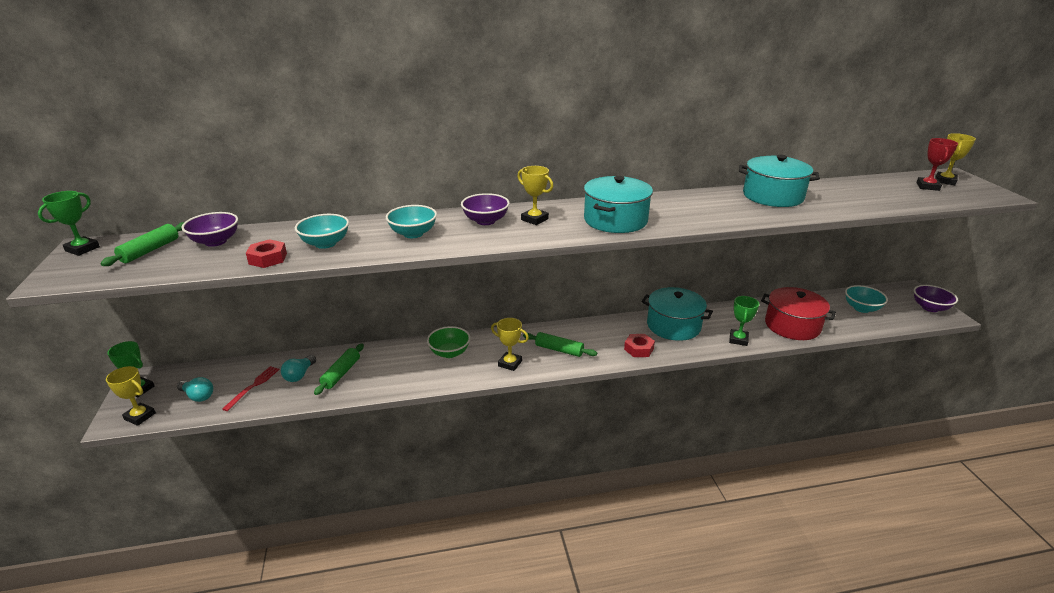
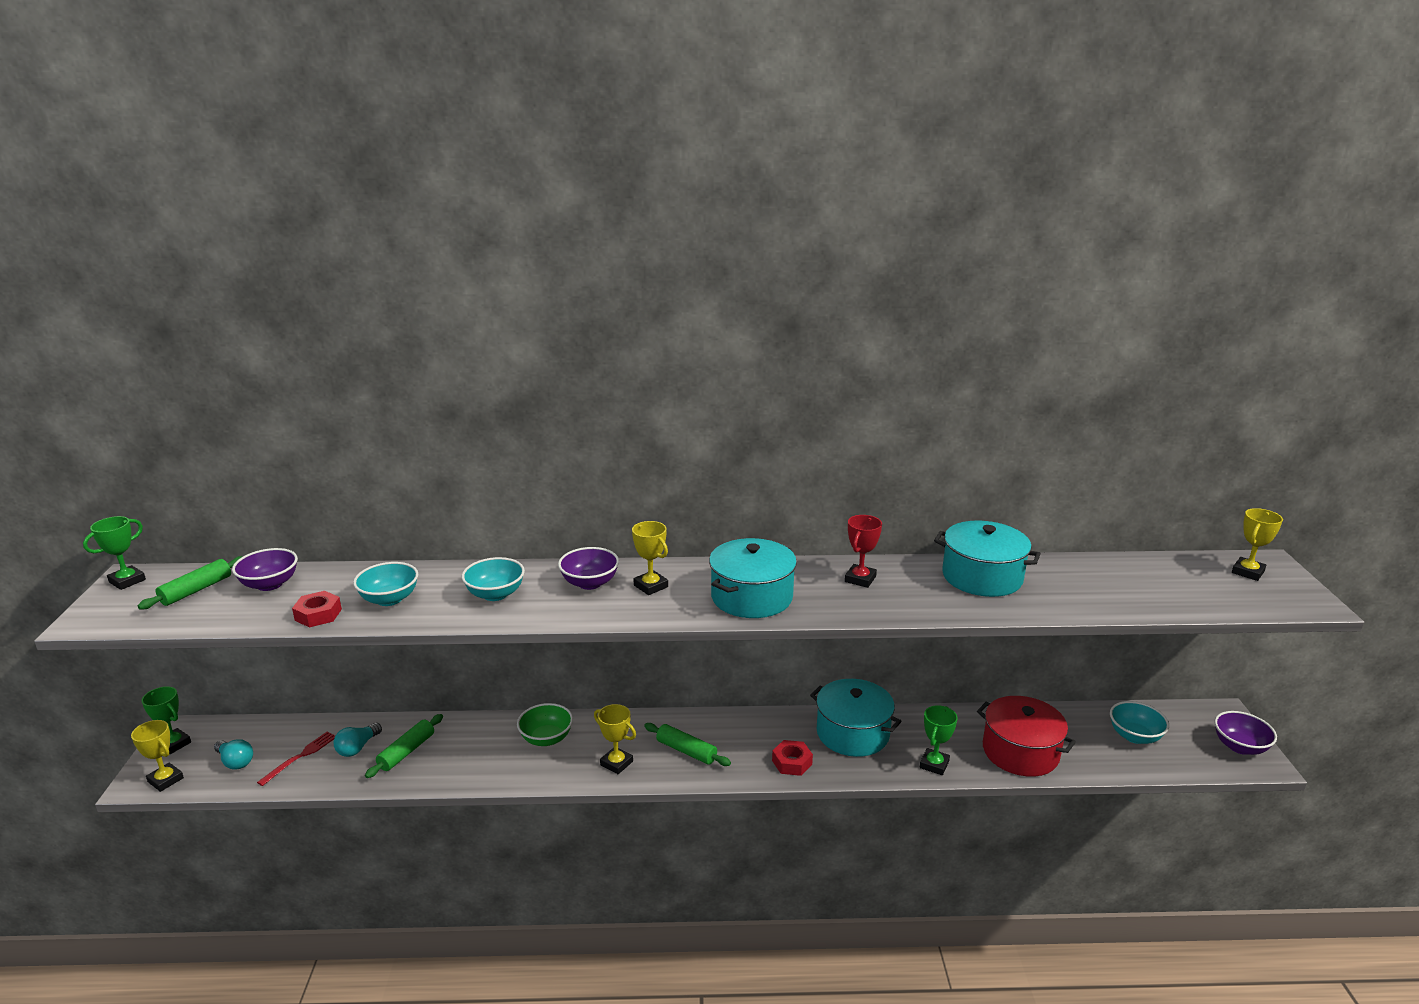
camera: 10 degrees right, 5 degrees down
(927, 186) = (1215, 579): red trophy -> red trophy (860, 579)

